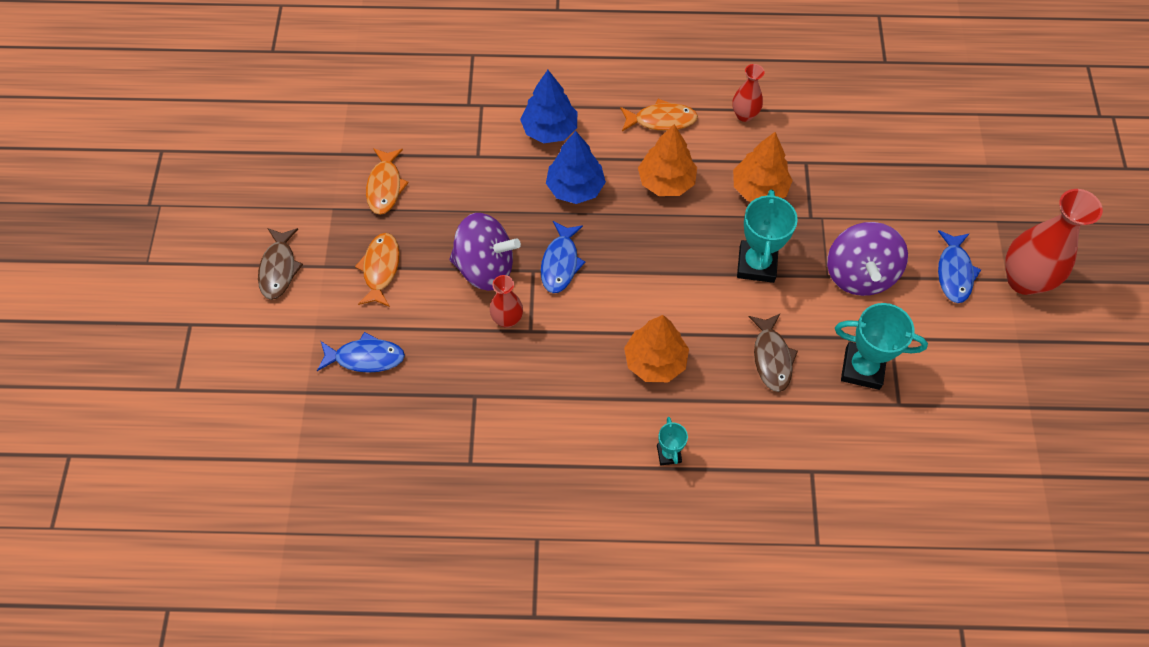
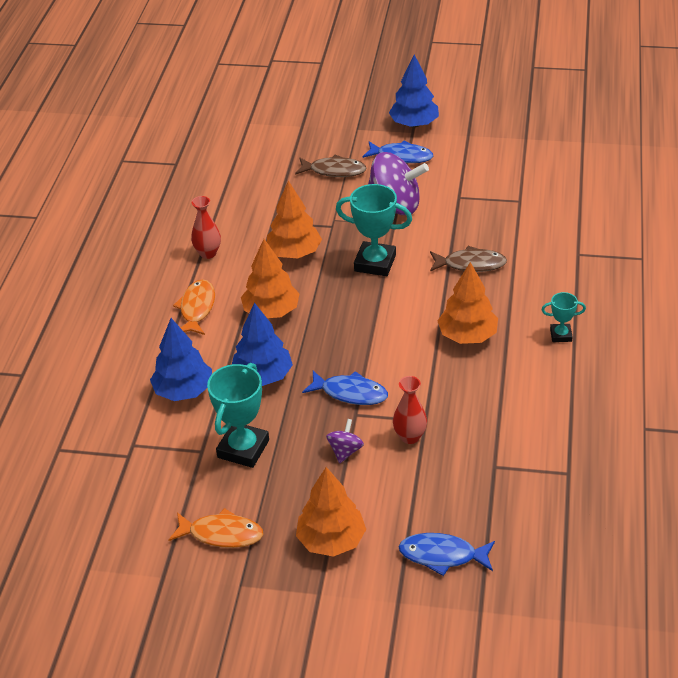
camera: 80 degrees left, 20 degrees down
(279, 269) = (314, 639): brown fish -> brown fish (334, 171)
(366, 357) = (442, 555): blue fish -> blue fish turned 90 degrees counterclockwise
(380, 268) = (331, 540): orange fish -> orange tree
(485, 267) = (345, 451): purple spinning top -> purple spinning top, size x0.46
(862, 368) = (485, 215): turquoise trophy -> turquoise trophy (243, 449)
(1024, 280) = (414, 124): red vase -> blue tree

